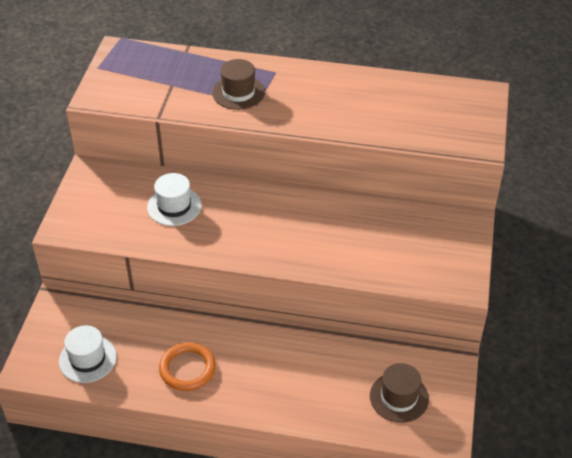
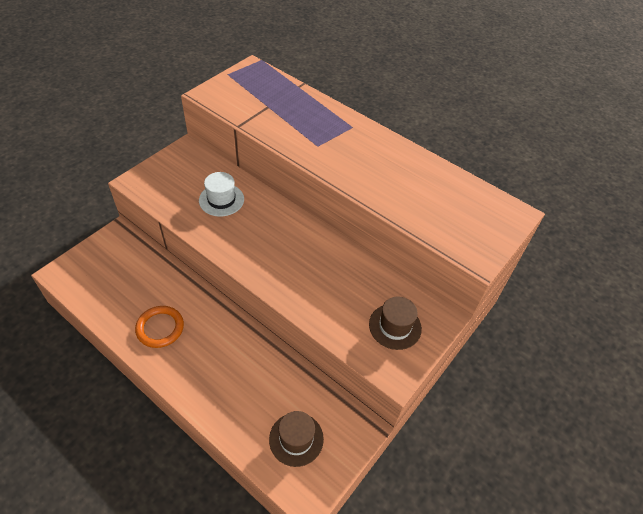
camera: 25 degrees right, 5 degrees up
(87, 359) = (102, 285): white hat -> none
(238, 92) = (311, 131): brown hat -> brown hat (395, 326)

